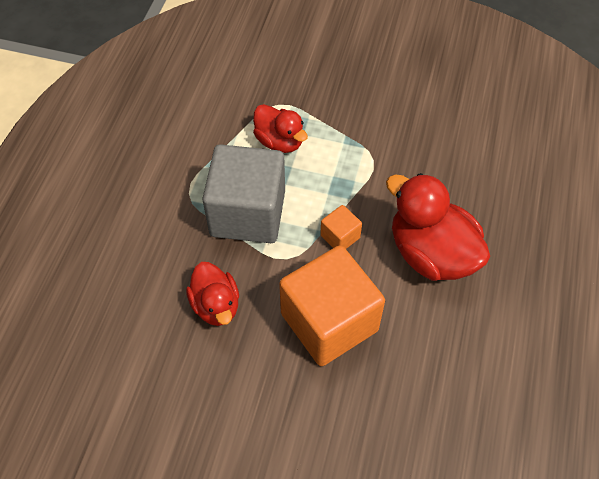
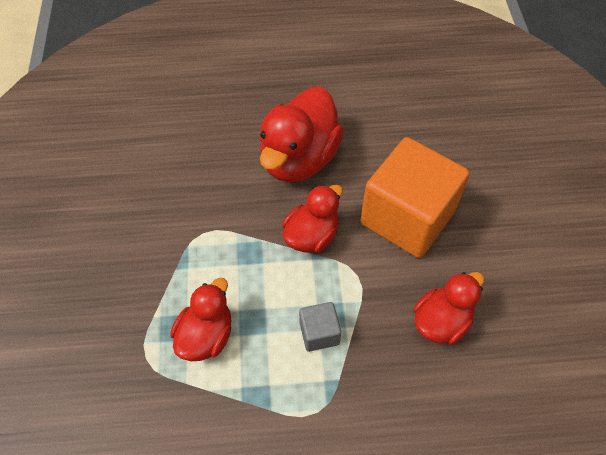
camera: 110 degrees left, 0 degrees up
(248, 213) = (319, 333): grey cube -> grey cube, size x0.43
(340, 236) = (311, 235): orange cube -> red duck

